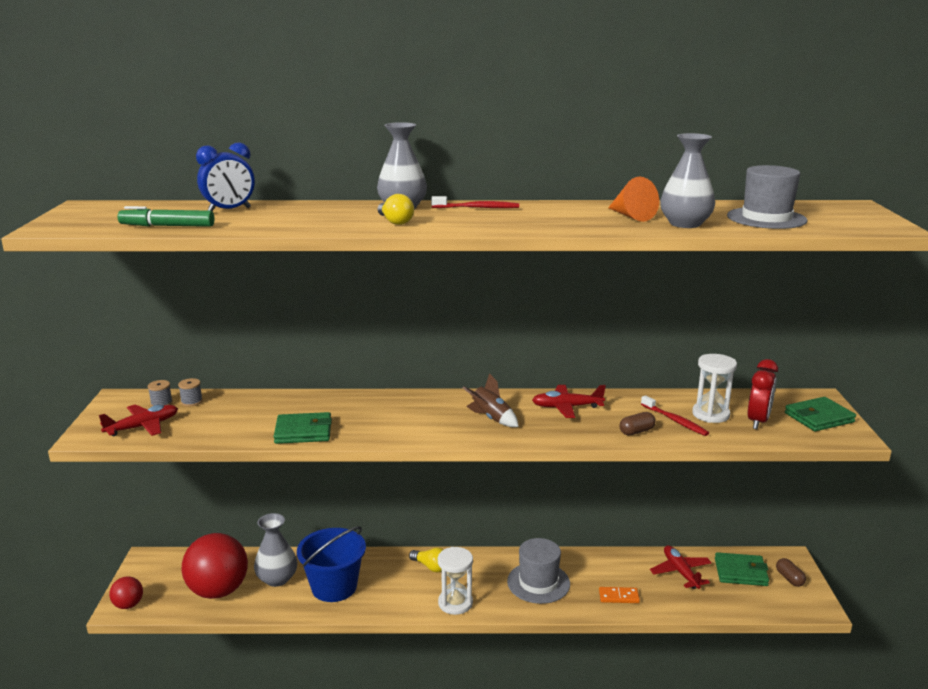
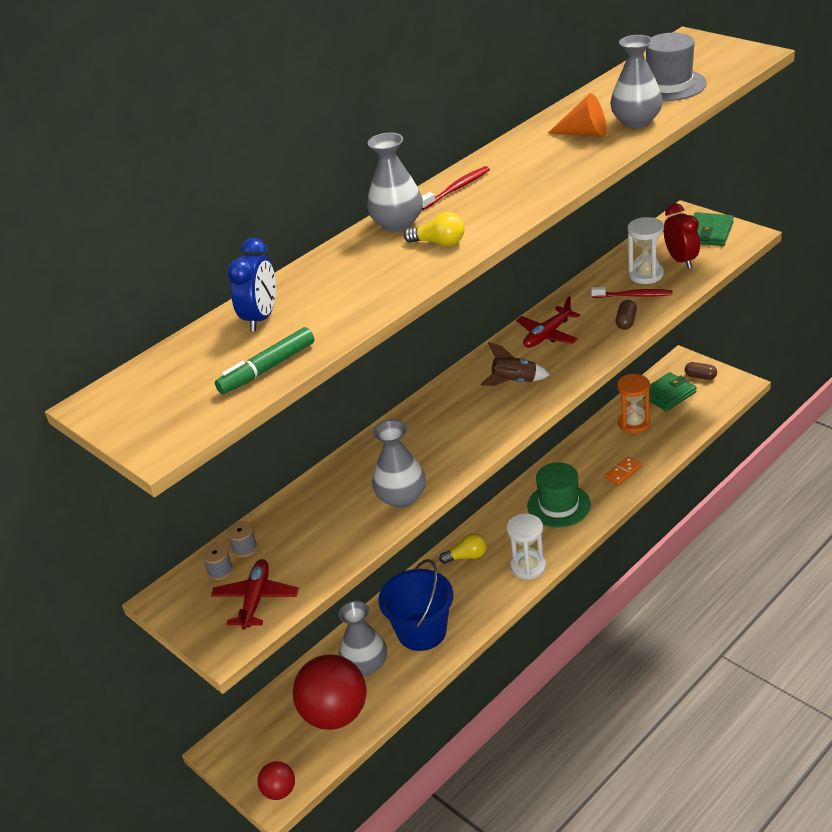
camera: 40 degrees left, 15 degrees up
(303, 432) = (401, 497): green wallet -> grey vase
(538, 582) = (559, 505): grey hat -> green hat
(680, 572) = (634, 423): red plane -> orange hourglass

